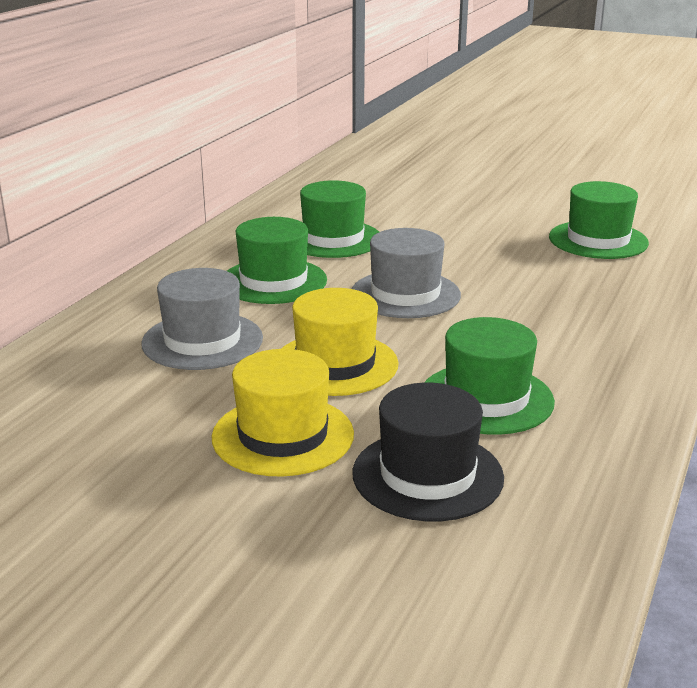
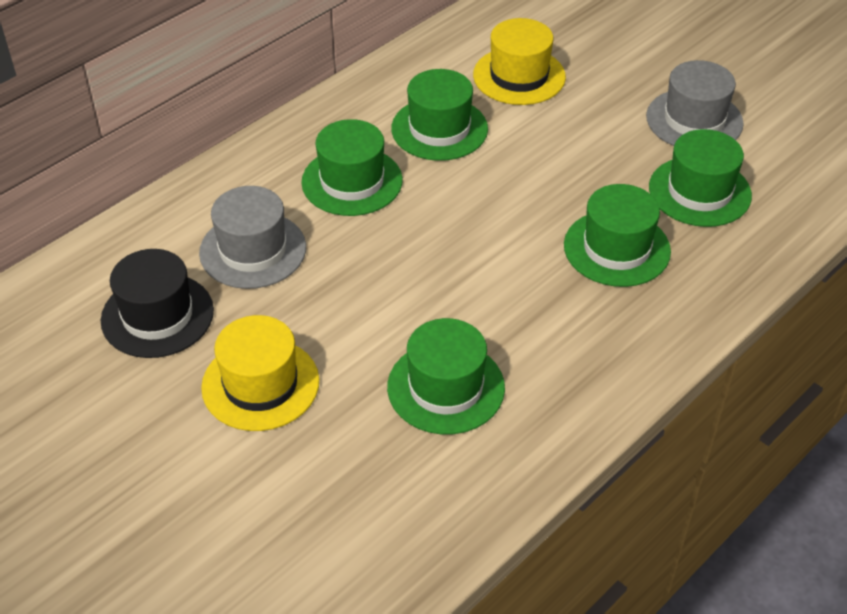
camera: 20 degrees right, 20 degrees up
(335, 364) = (346, 310): yellow hat -> yellow hat (519, 76)
(405, 294) = (459, 230): grey hat -> grey hat (694, 120)
(427, 475) = (346, 460): black hat -> black hat (157, 315)
(561, 282) = (617, 248): none -> green hat

